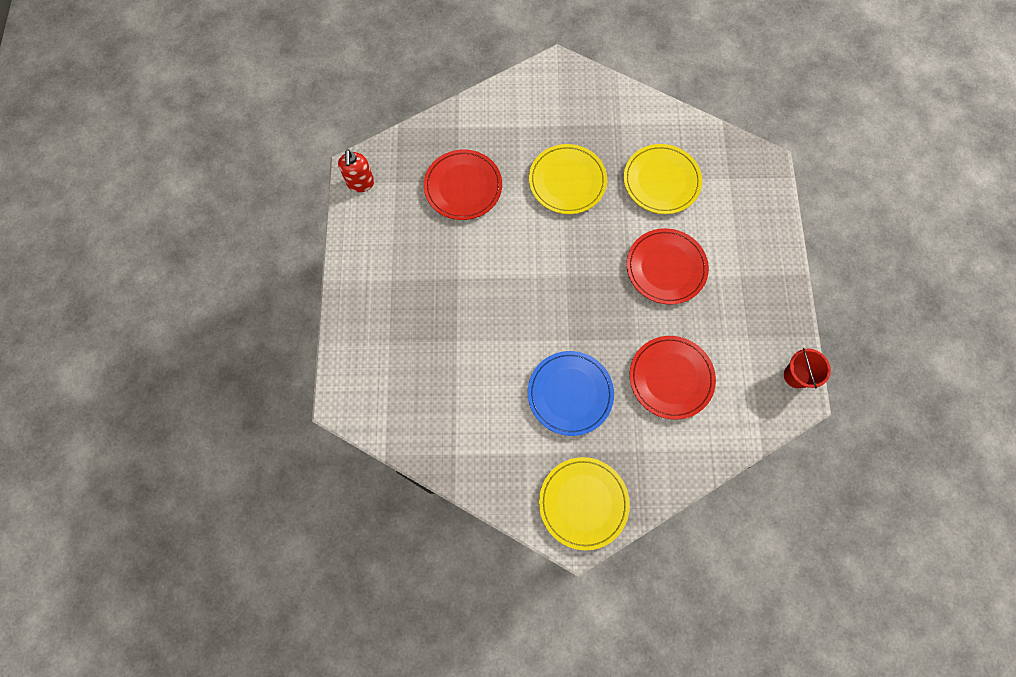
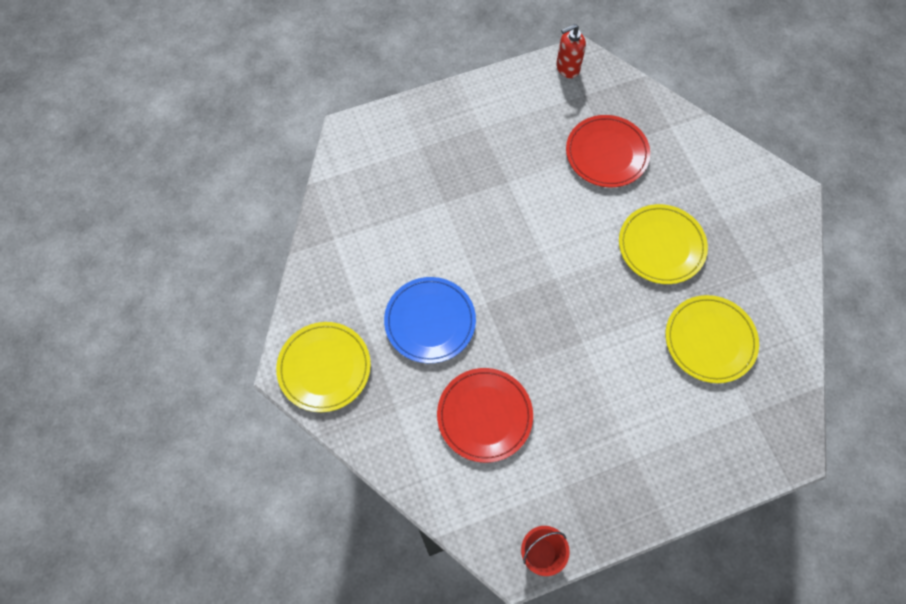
camera: 70 degrees right, 5 degrees down
(666, 268) = (608, 375): red plate -> none

